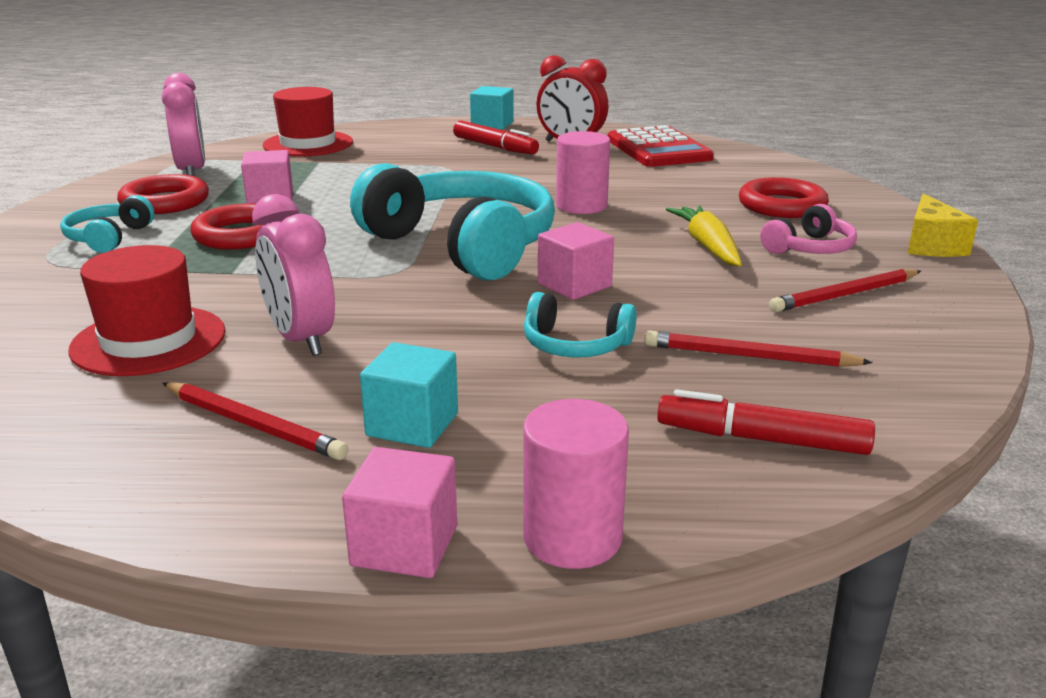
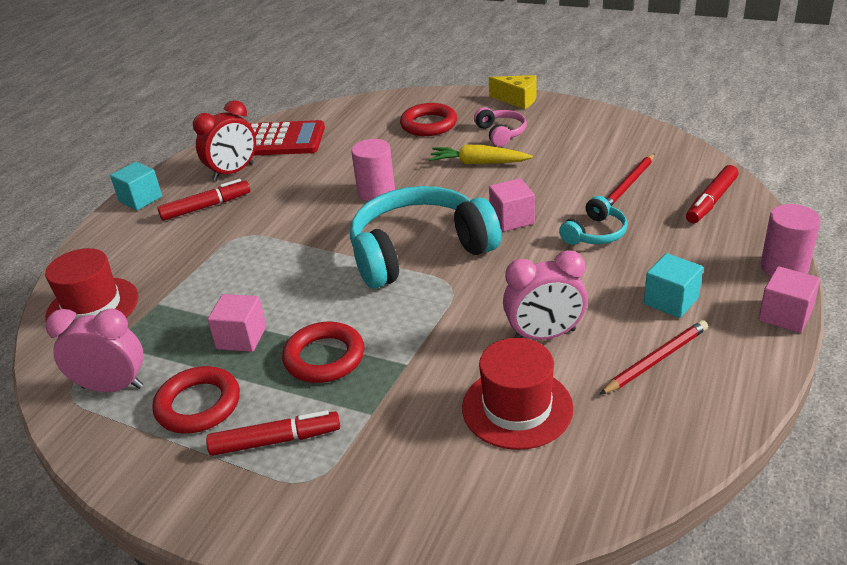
camera: 65 degrees left, 10 degrees up
(108, 238) = (275, 440): turquoise headphones -> red marker
(845, 295) = (568, 140): red pencil -> none

